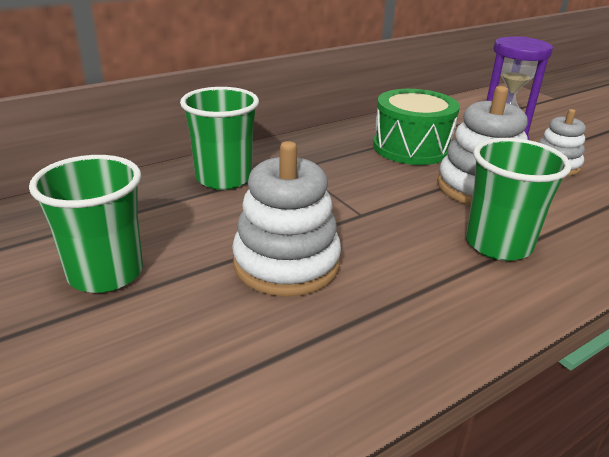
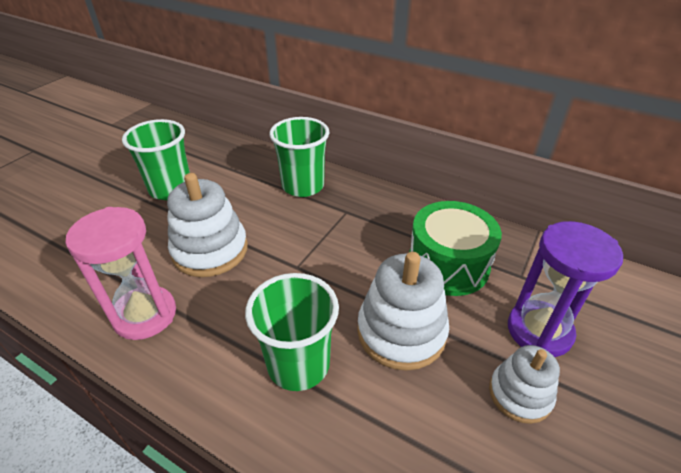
camera: 65 degrees right, 10 degrees up
(375, 336) = (145, 315): none -> pink hourglass

